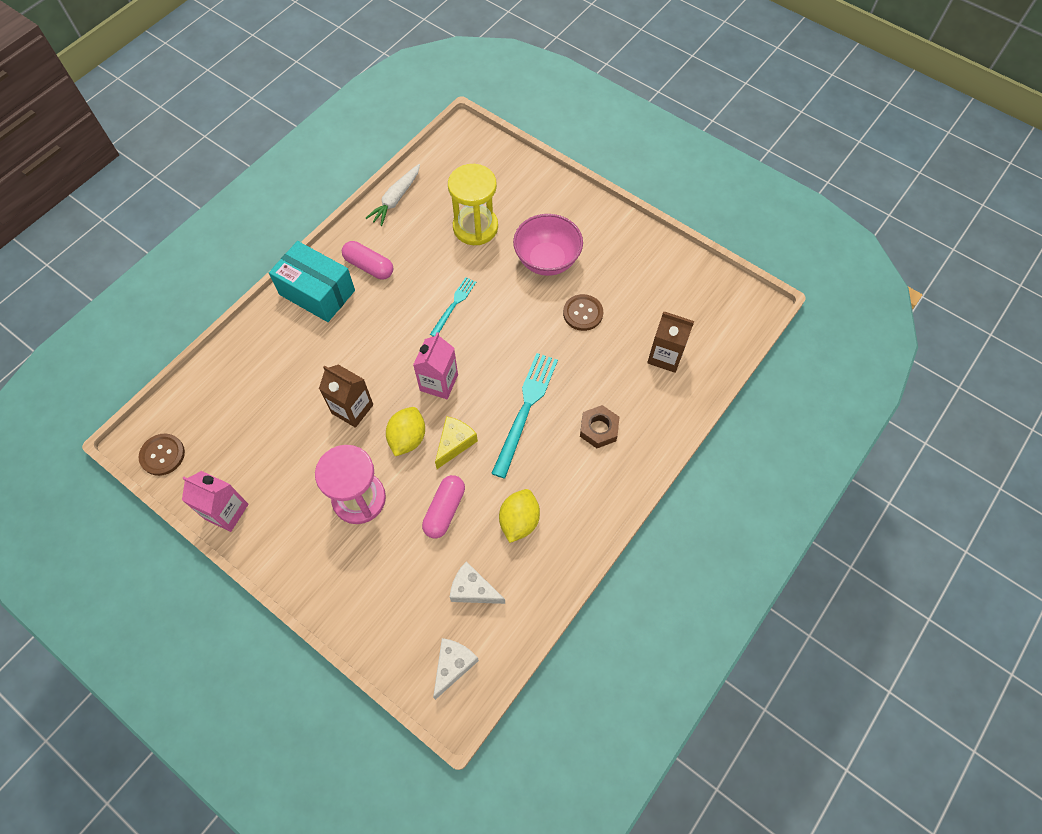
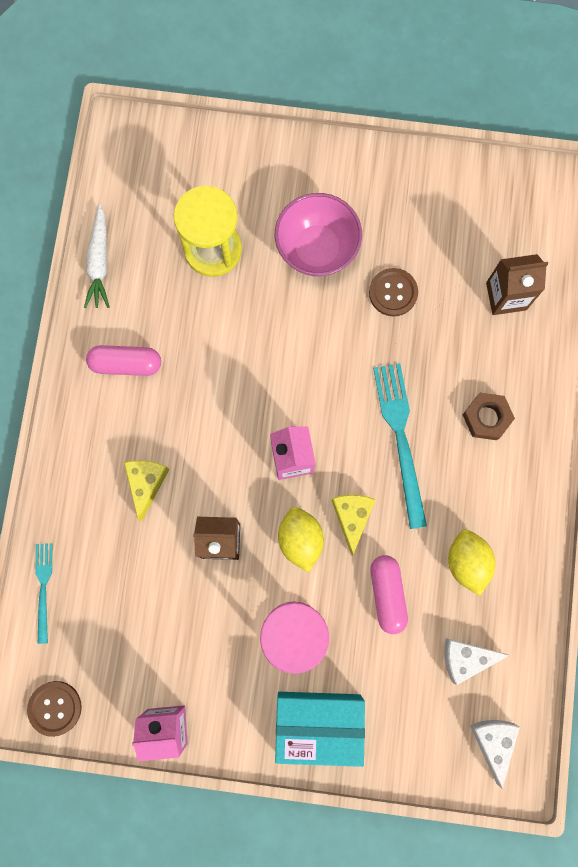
camera: 30 degrees left, 15 degrees up
(317, 292) = (89, 428): turquoise box -> turquoise box (318, 723)
(328, 346) = (146, 483): none -> yellow cheese
(454, 305) = (250, 359): turquoise fork -> turquoise fork (43, 588)

